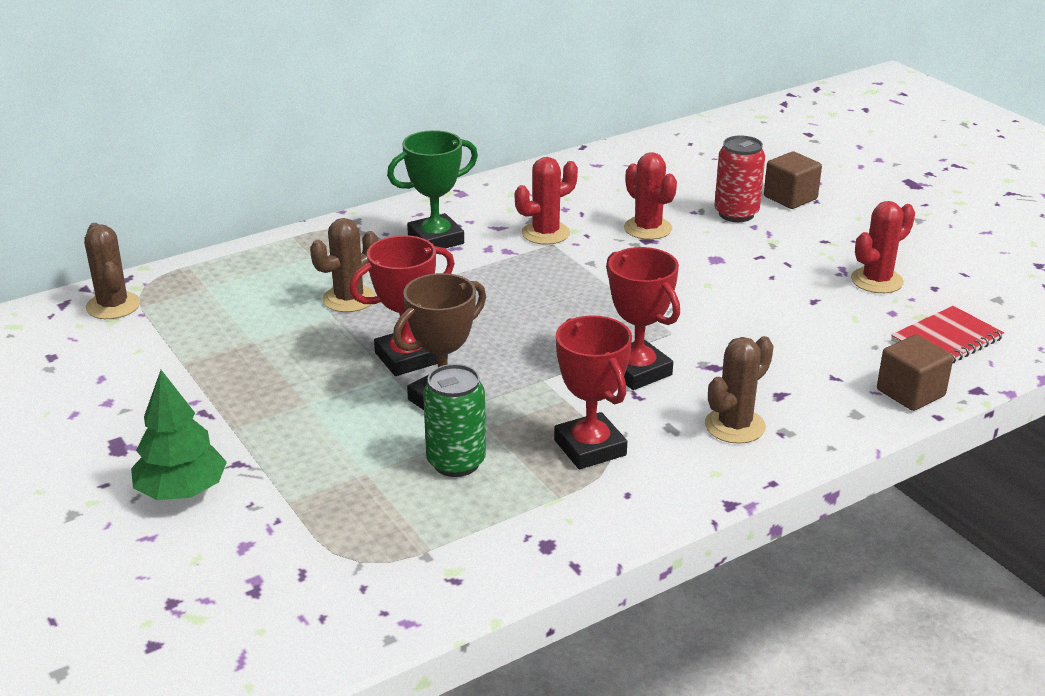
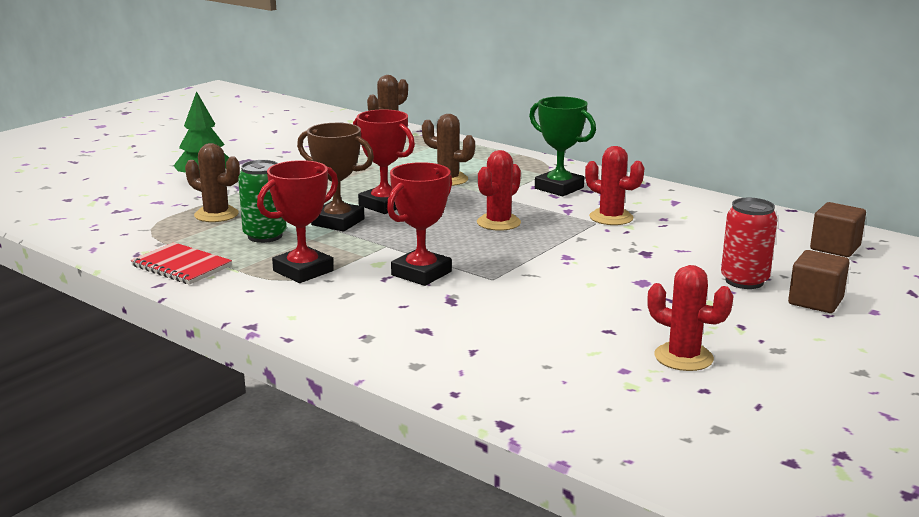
camera: 70 degrees right, 10 degrees down
(648, 228) = (666, 250): red cactus -> red cactus (498, 223)
(734, 426) = (363, 316): brown cactus -> brown cactus (216, 215)
(910, 393) = (471, 388): brown cube -> brown cube (835, 248)
(946, 340) = (593, 402): red notebook -> red notebook (181, 266)

